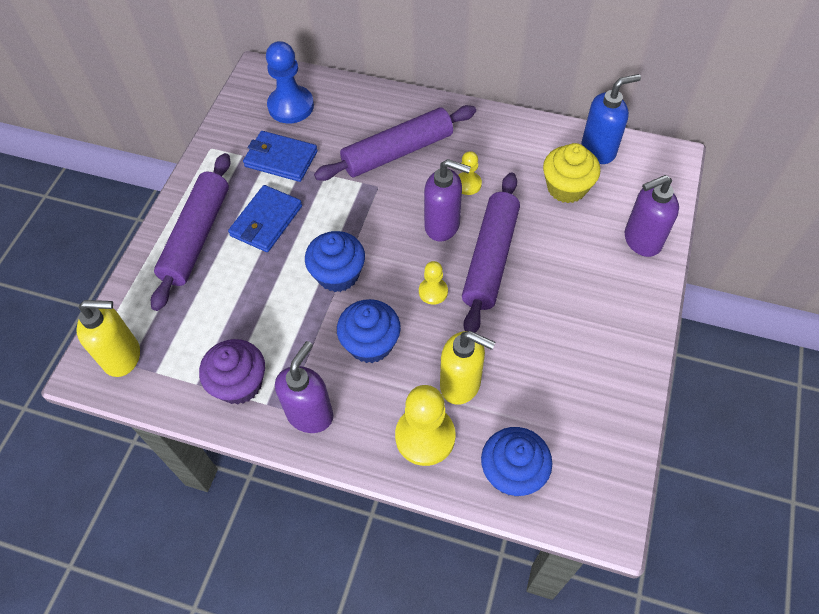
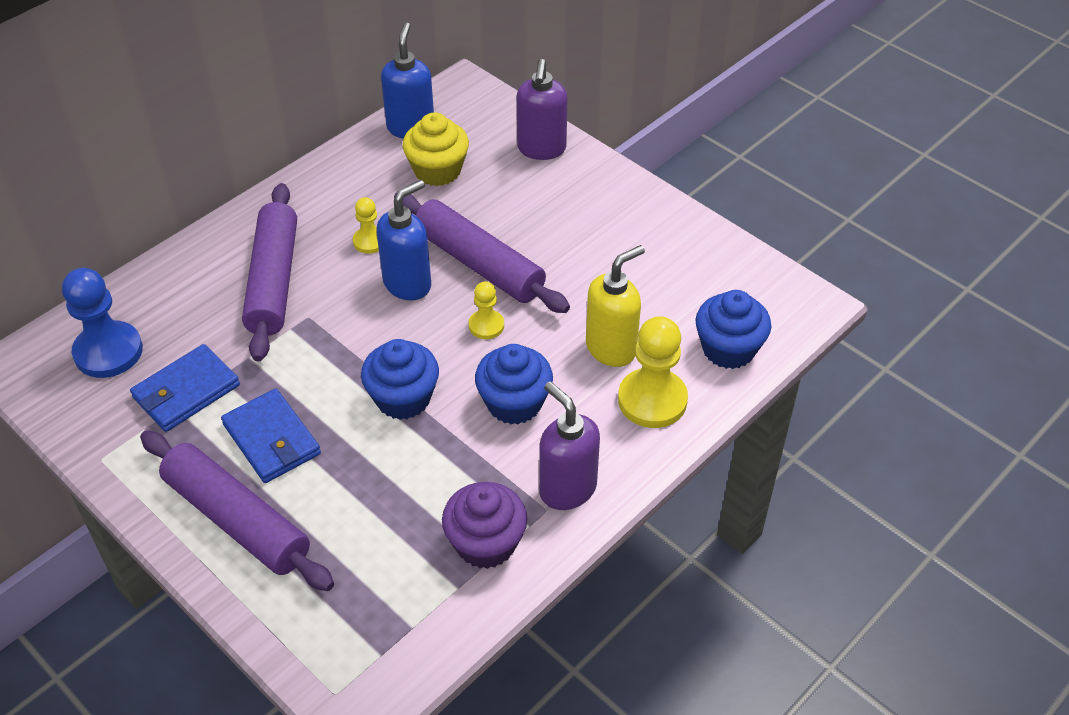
camera: 65 degrees left, 10 degrees down
(123, 357) = (365, 658): yellow soap dispenser -> none
(442, 226) = (408, 284): purple soap dispenser -> blue soap dispenser

